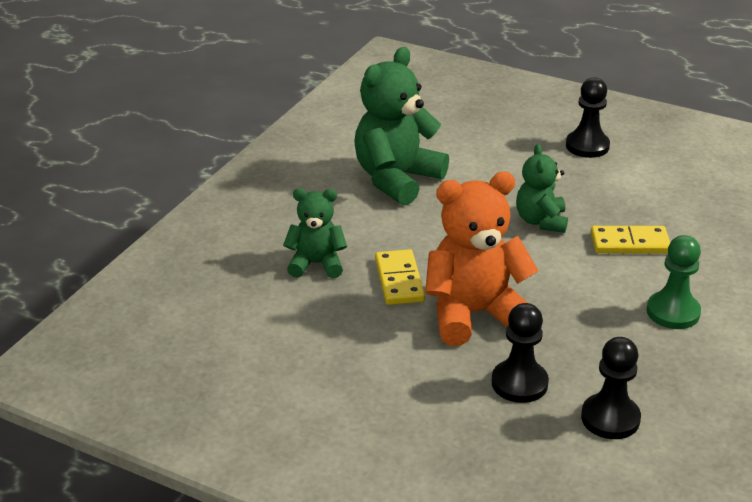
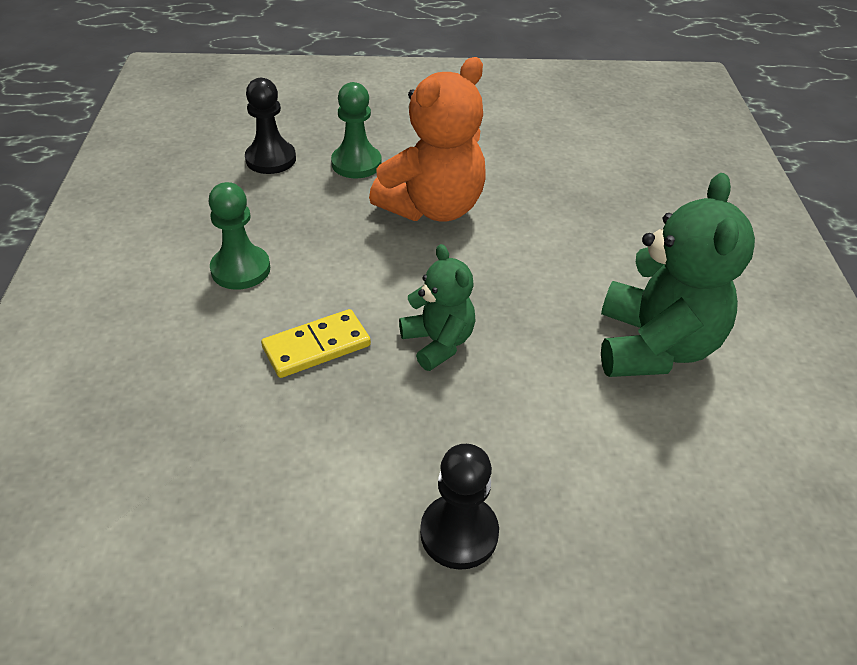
camera: 150 degrees right, 10 degrees up
(316, 264) = (614, 209): green teddy bear -> none
(399, 280) = (526, 218): yellow domino -> none
(519, 383) = (356, 163): black pawn -> green pawn

